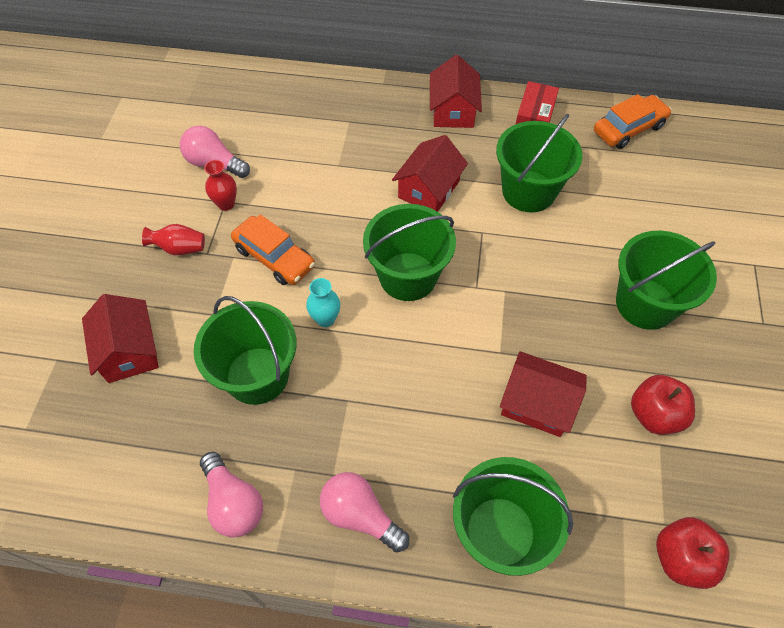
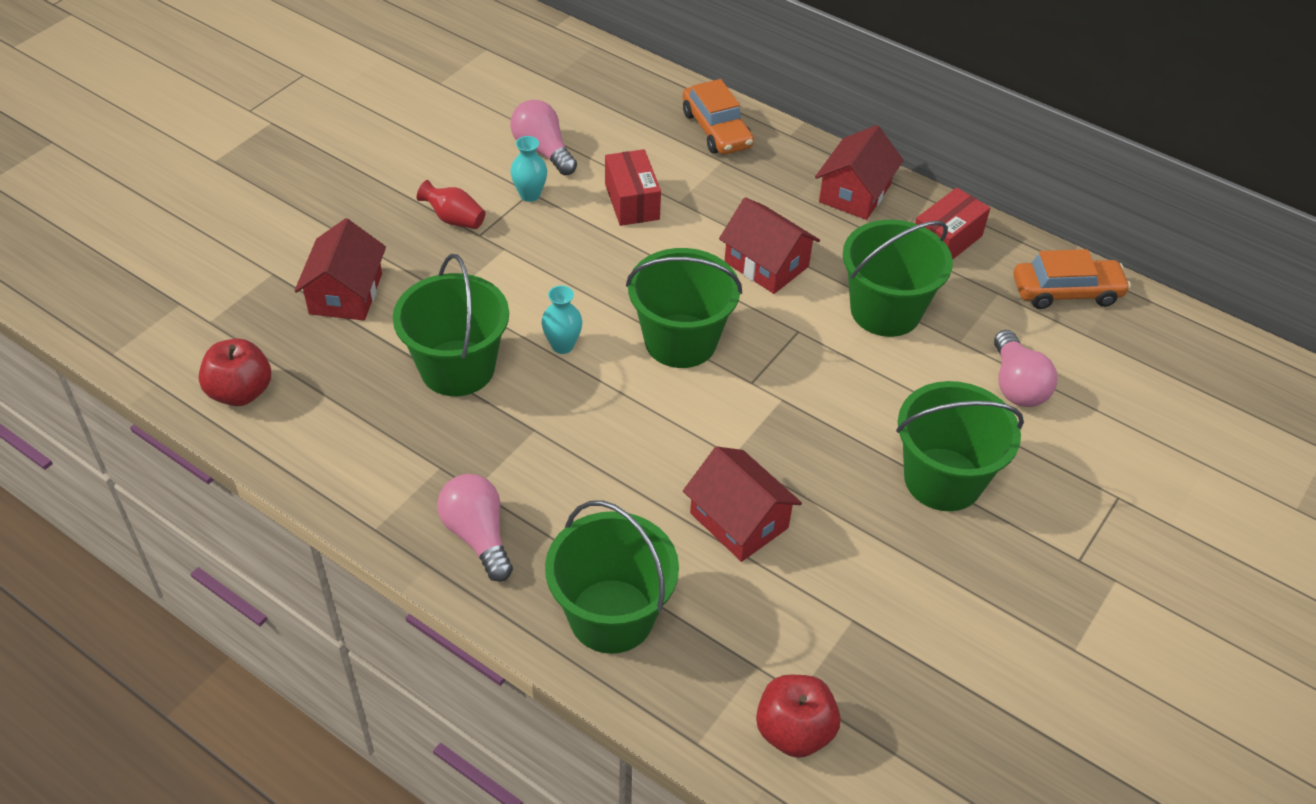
camera: 25 degrees right, 10 degrees down
(226, 204) = (530, 195): red vase -> turquoise vase
(233, 503) = (362, 469): pink light bulb -> pink light bulb (1016, 385)
(274, 257) = (547, 266): orange car -> orange car (716, 130)
(305, 179) = (632, 201): none -> red box
(429, 189) = (766, 264): red house -> red house turned 75 degrees clockwise
(654, 415) = (867, 589): red apple -> red apple (241, 392)

